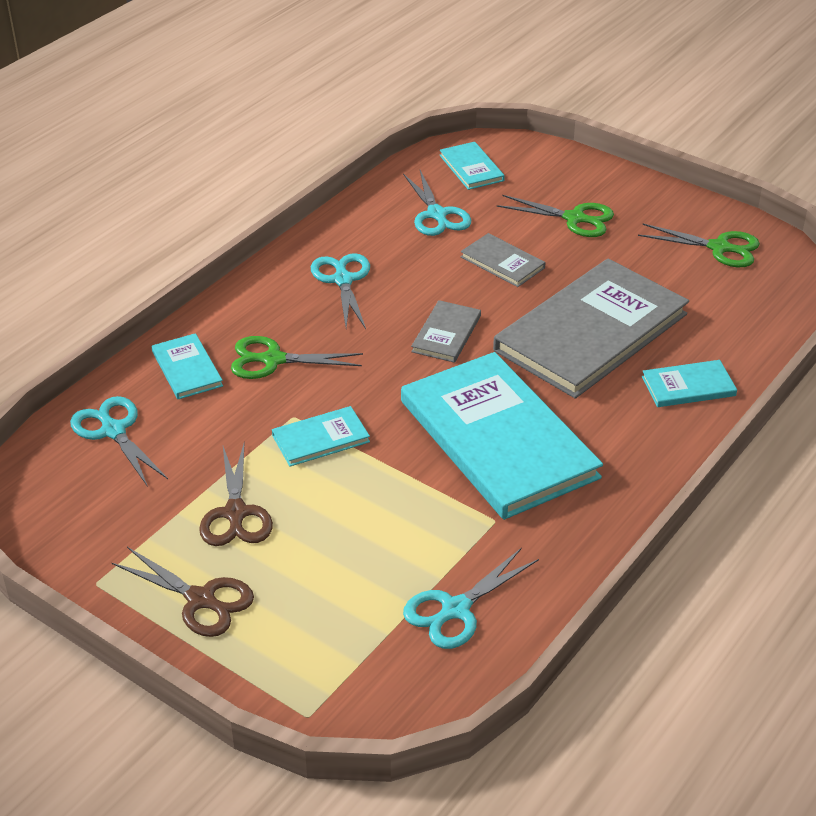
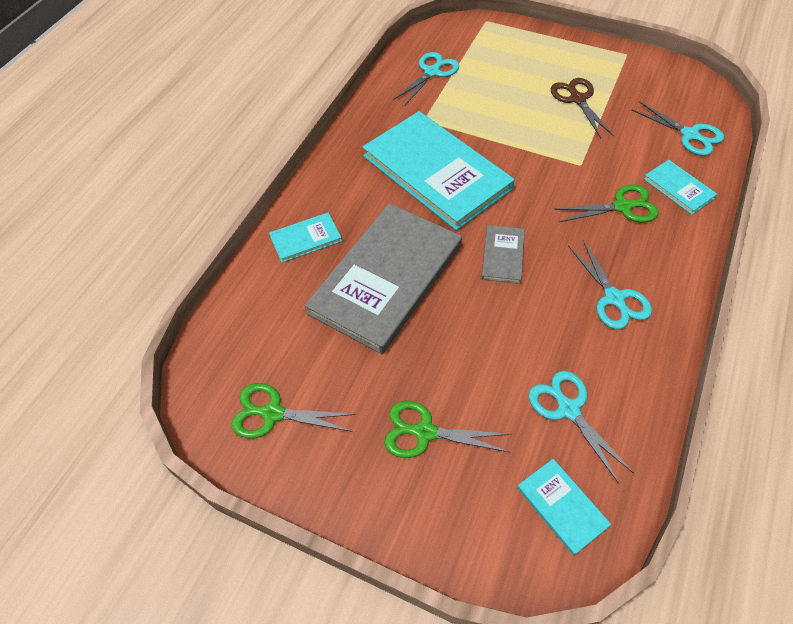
camera: 170 degrees right, 15 degrees up
(200, 599) = (567, 56): brown scissors -> none
(320, 438) = (553, 152): turquoise book -> none
(502, 262) = (481, 349): grey book -> none

